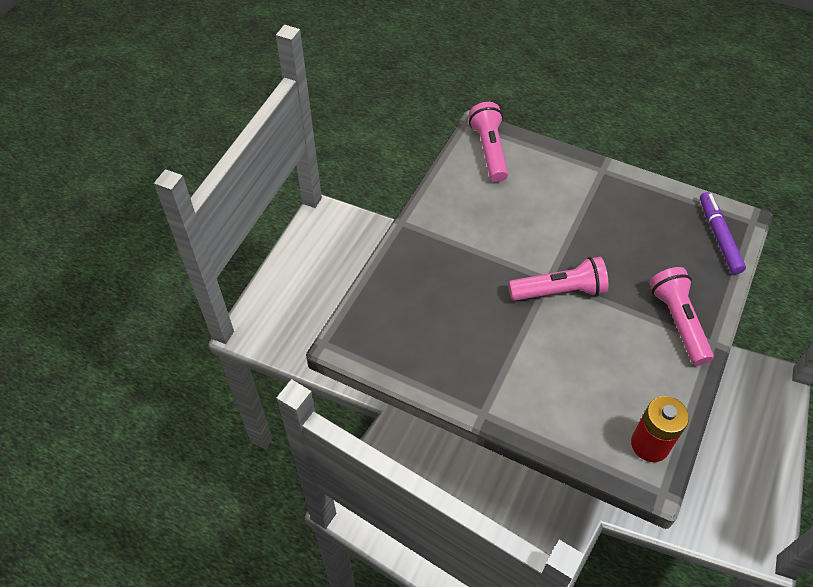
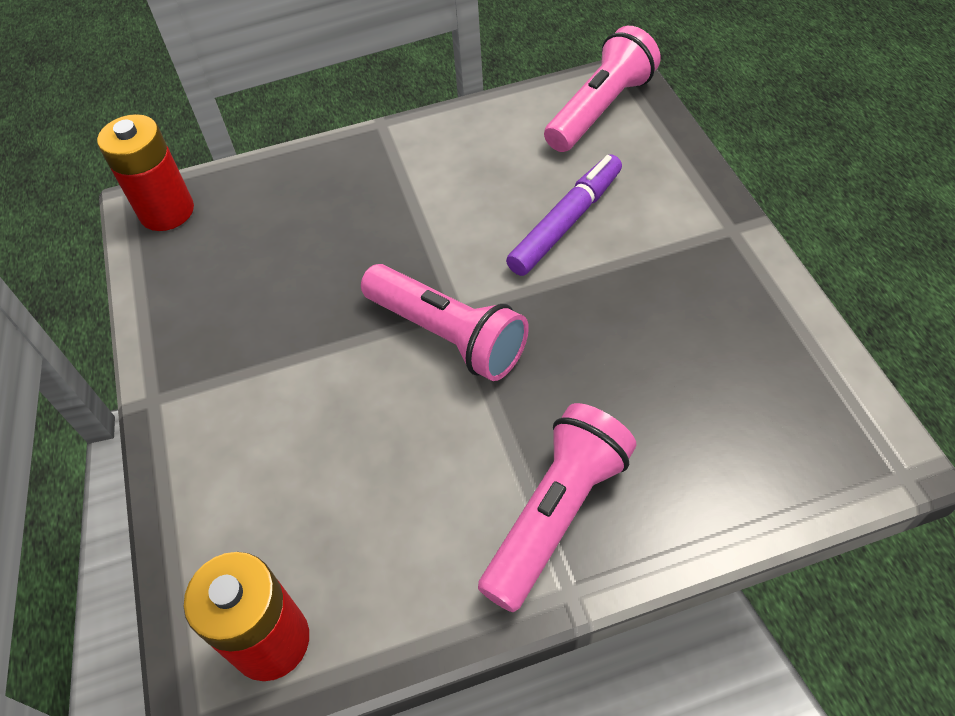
camera: 50 degrees right, 0 degrees up
(361, 337) = (167, 211): none -> red battery
(718, 236) = (804, 450): purple marker -> purple marker (566, 222)

